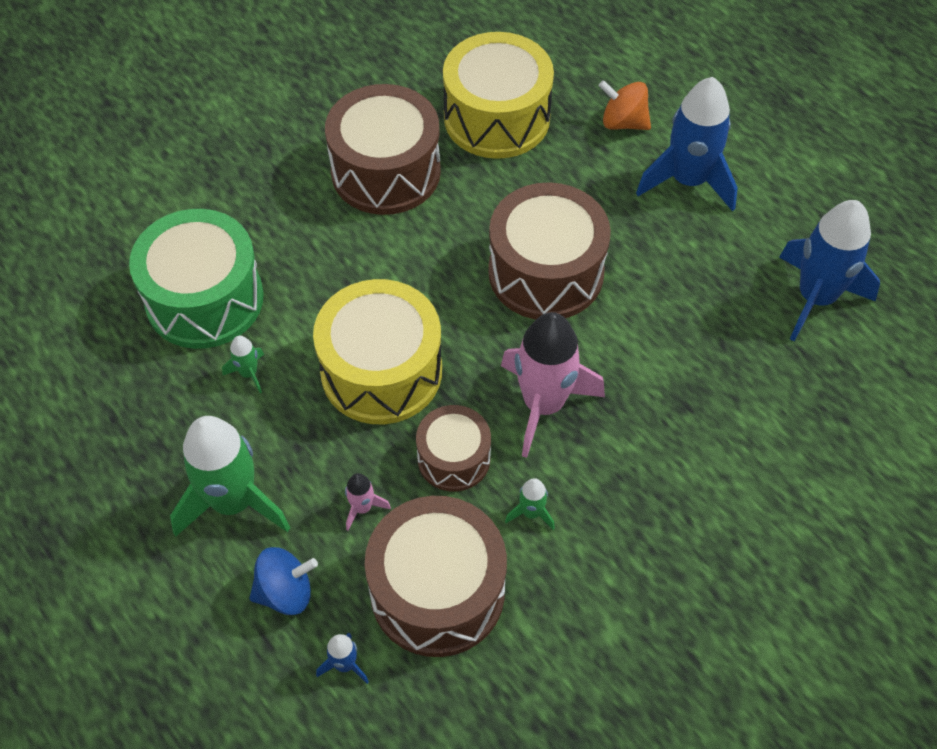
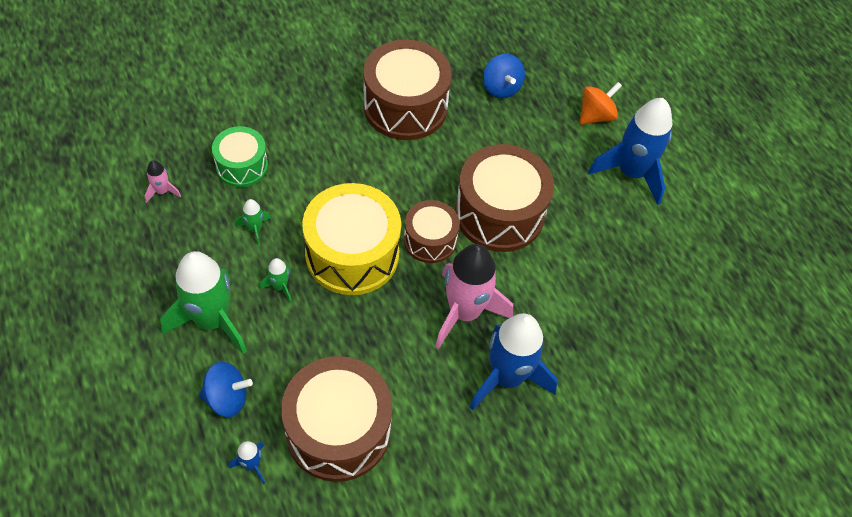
camera: 10 degrees right, 0 degrees up
(204, 299) = (242, 166): green drum -> green drum, size x0.58
(362, 508) = (304, 352): pink rocket -> pink rocket (162, 191)
(454, 458) = (384, 334): brown drum -> brown drum (430, 240)
(496, 118) = (501, 88): yellow drum -> blue spinning top
(531, 513) = (428, 391): green rocket -> green rocket (280, 287)
(623, 122) = (595, 116): orange spinning top -> orange spinning top turned 105 degrees clockwise
(815, 297) = (700, 288): blue rocket -> blue rocket (506, 377)

